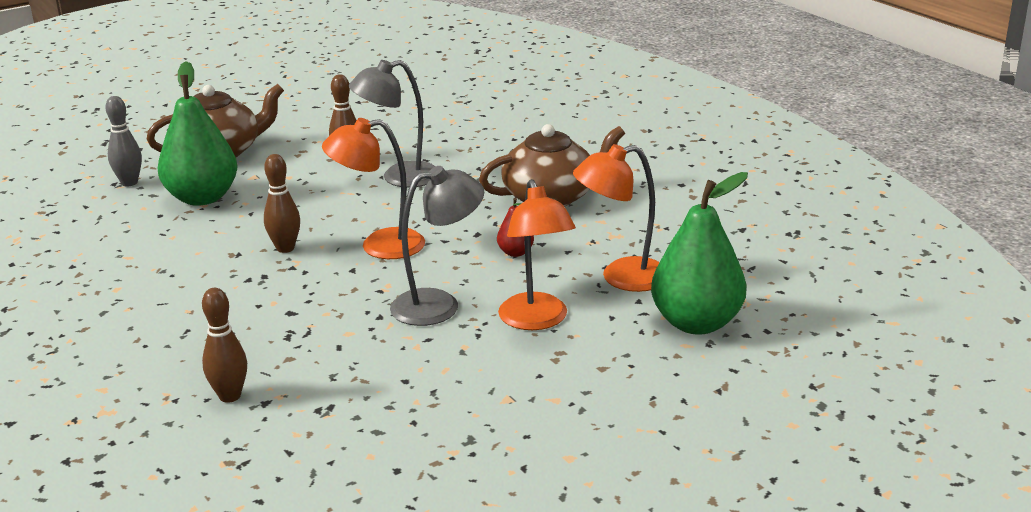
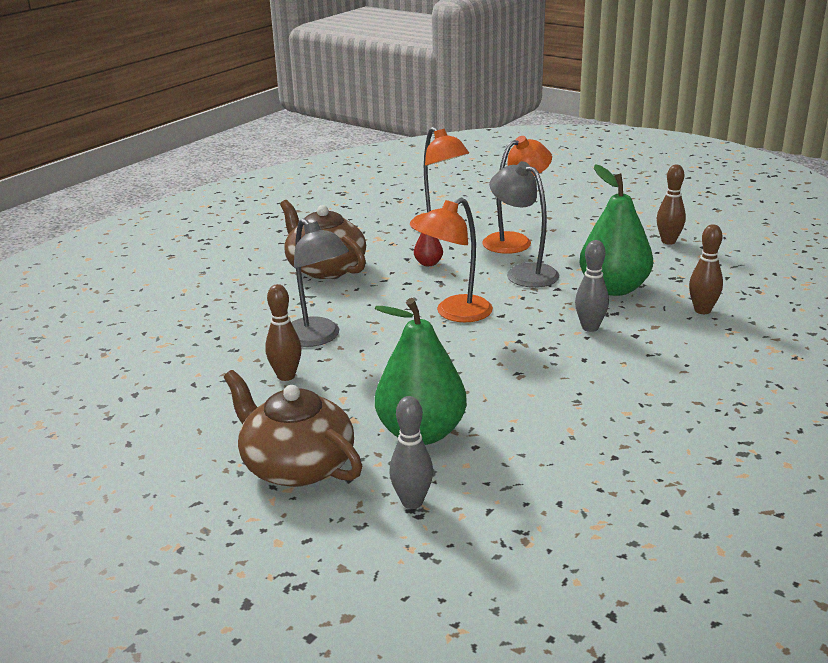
camera: 110 degrees left, 0 degrees up
(273, 311) = (590, 327): none -> grey bowling pin
(285, 248) = (491, 353): brown bowling pin -> brown bowling pin (668, 241)
(379, 246) = (455, 314): orange lamp -> orange lamp turned 75 degrees clockwise
(696, 323) = (478, 202): green pear -> green pear (614, 288)

